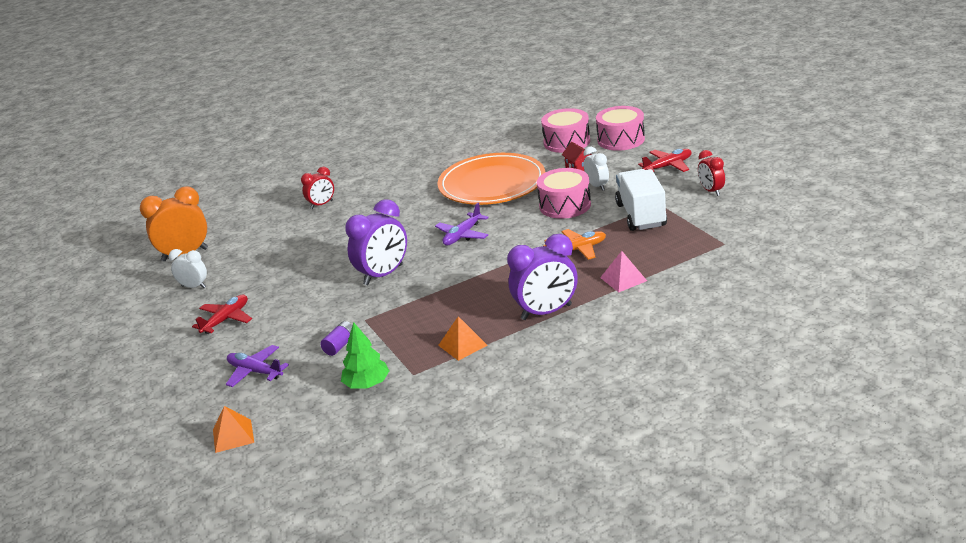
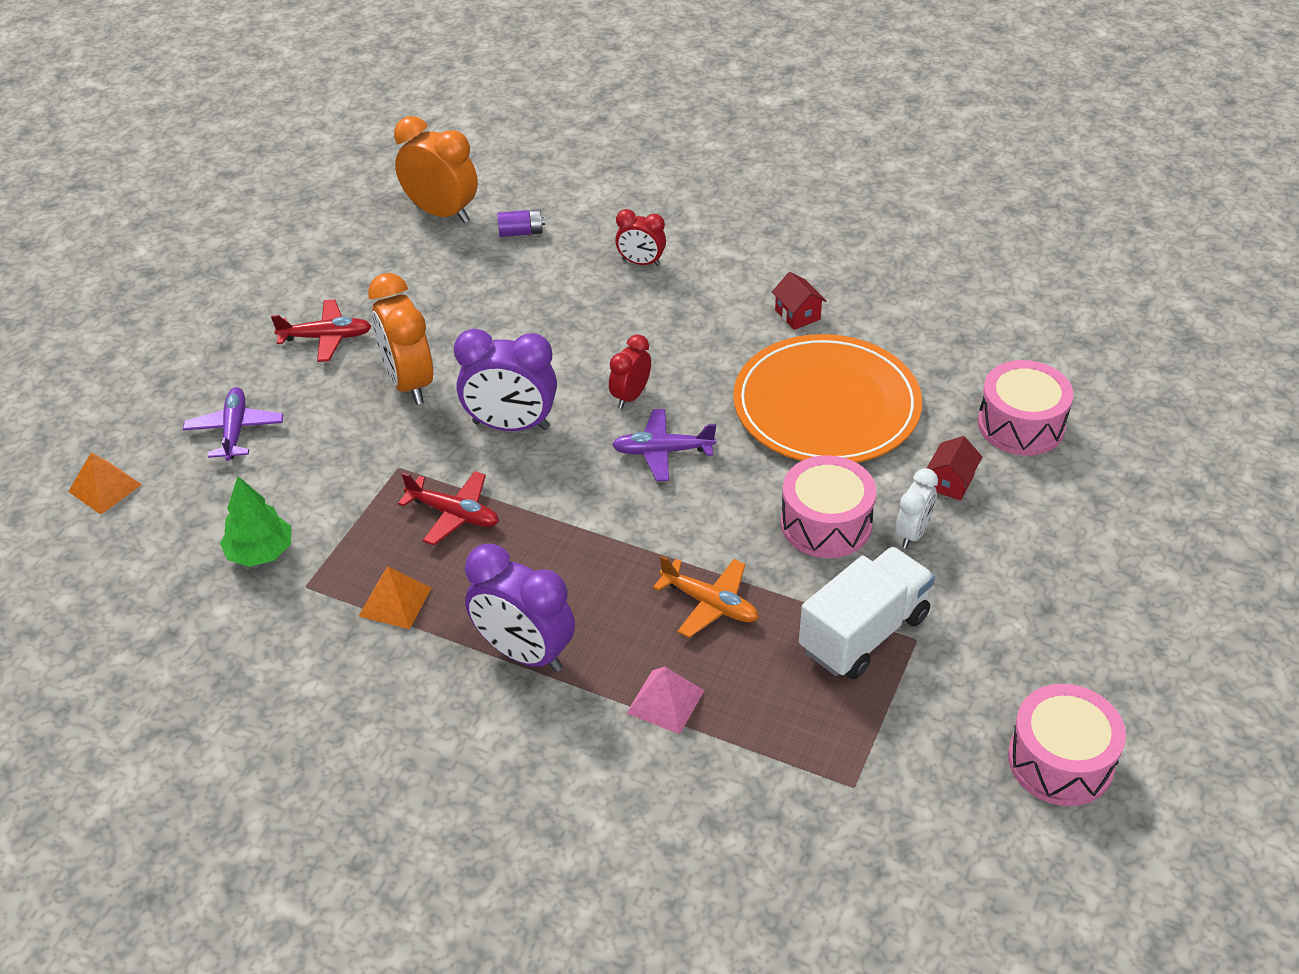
camera: 50 degrees right, 15 degrees up
(194, 287) = (378, 265): white clock -> none
(304, 300) = (408, 383): none -> orange clock
(340, 345) = (329, 477): purple battery -> purple battery (521, 232)
(422, 173) = (797, 315): none -> red house
(621, 140) = (1084, 488): pink drum -> pink drum (1060, 761)
(668, 166) = (1046, 593): red plane -> red plane (454, 514)
(711, 191) = (1009, 691): red clock -> red clock (630, 396)

